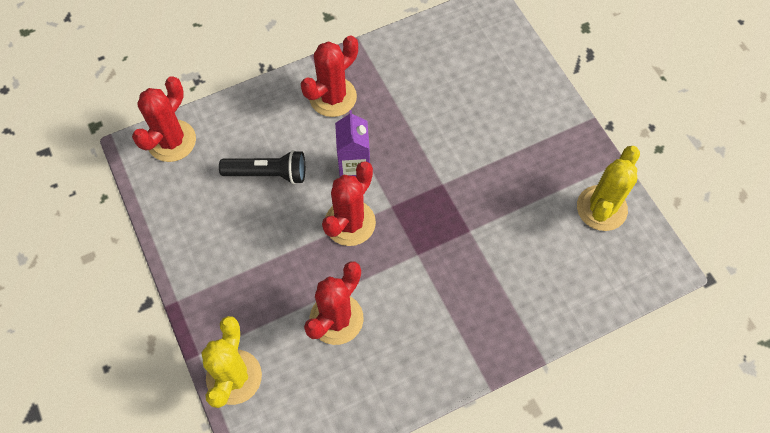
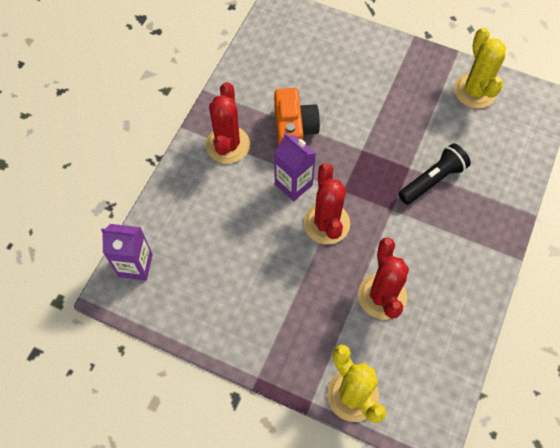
camera: 40 degrees left, 0 degrees up
(171, 141) = (135, 265): red cactus -> purple carton
(268, 174) = (234, 234): black flashlight -> black flashlight (432, 180)
(400, 124) = (294, 129): none -> orange camera

